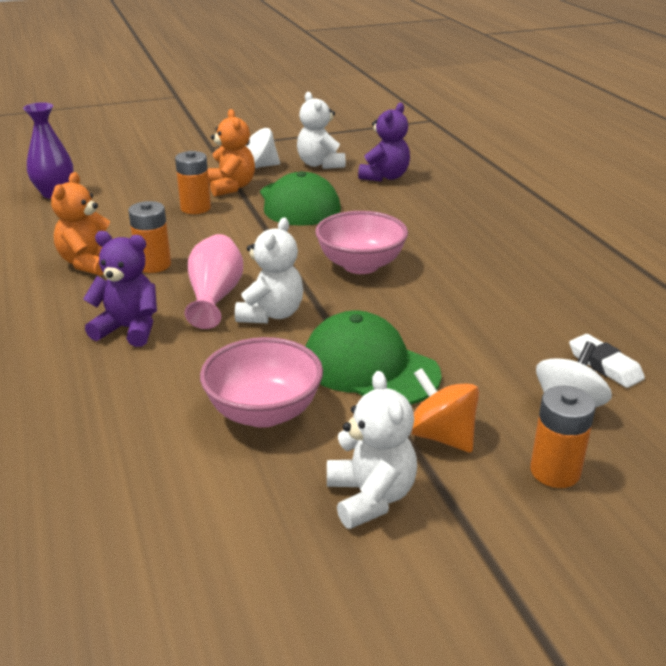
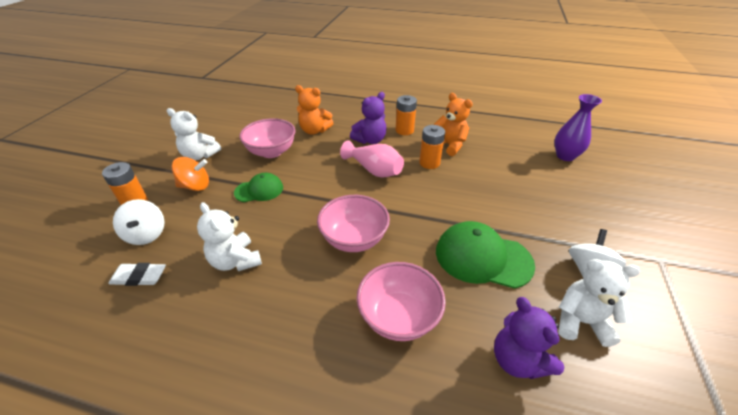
camera: 125 degrees right, 10 degrees up
(195, 208) = (505, 202): orange battery -> orange battery (404, 130)
(231, 187) = (540, 234): orange teddy bear -> orange teddy bear (314, 130)
(271, 314) = (338, 181): white teddy bear -> white teddy bear (235, 261)
(370, 367) = (259, 190): green cap -> green cap, size x0.60
(415, 219) = (398, 316): none -> pink bowl

